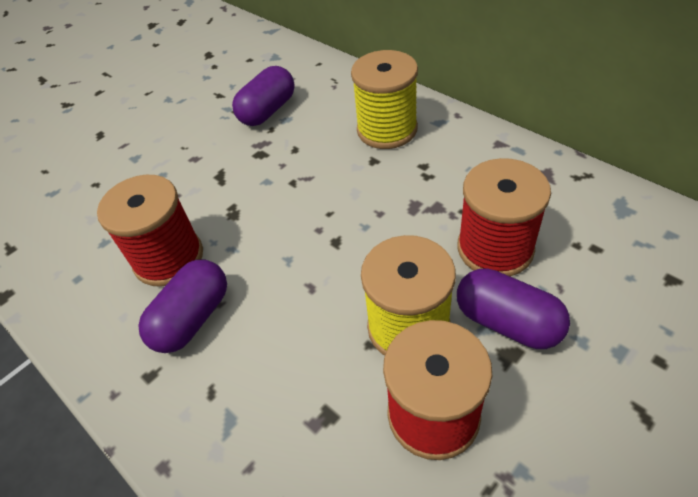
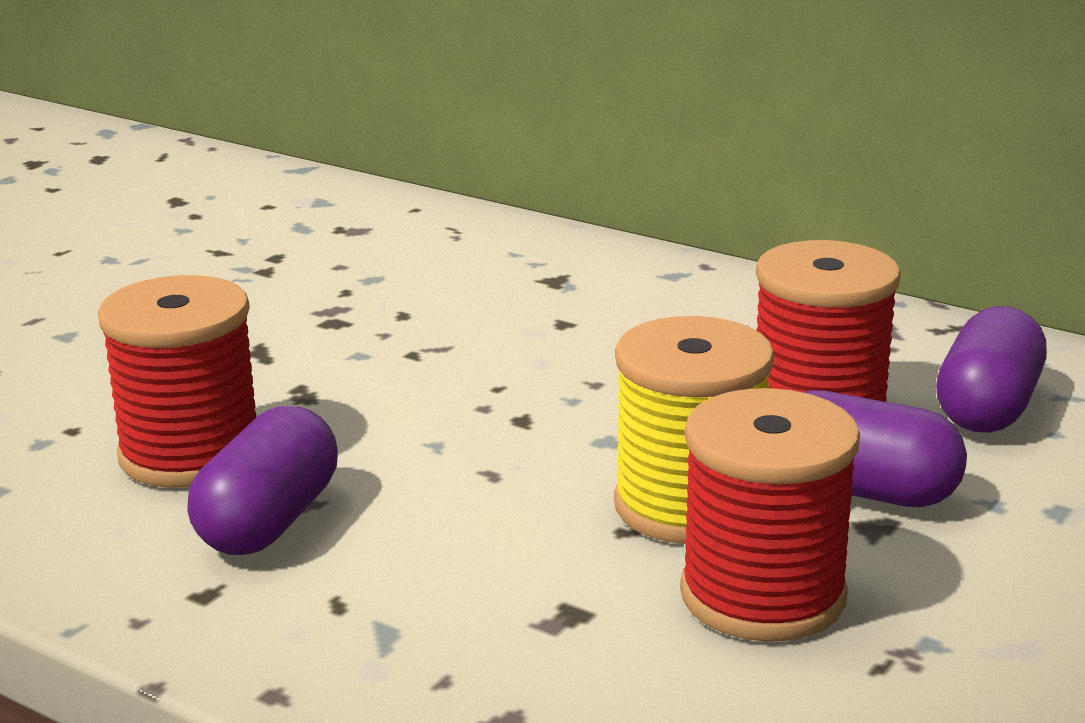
camera: 15 degrees left, 25 degrees down
(268, 111) = (331, 269): purple capsule -> purple capsule (987, 408)
(387, 129) = (578, 285): yellow spool -> none

